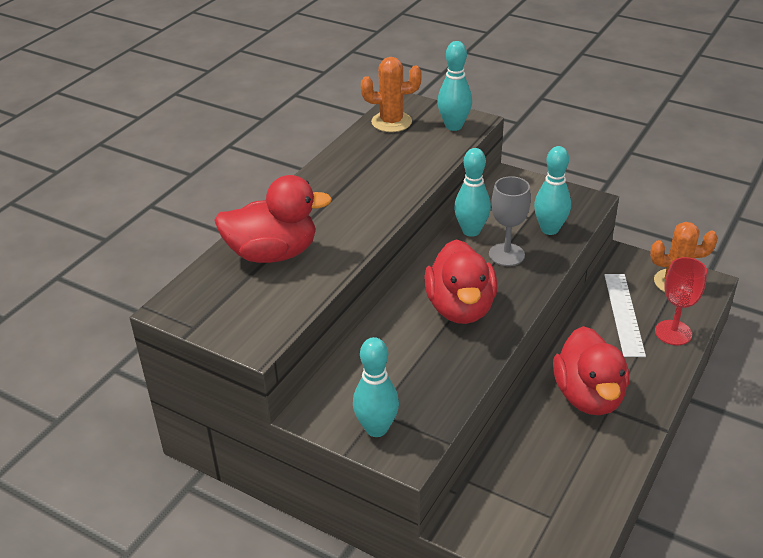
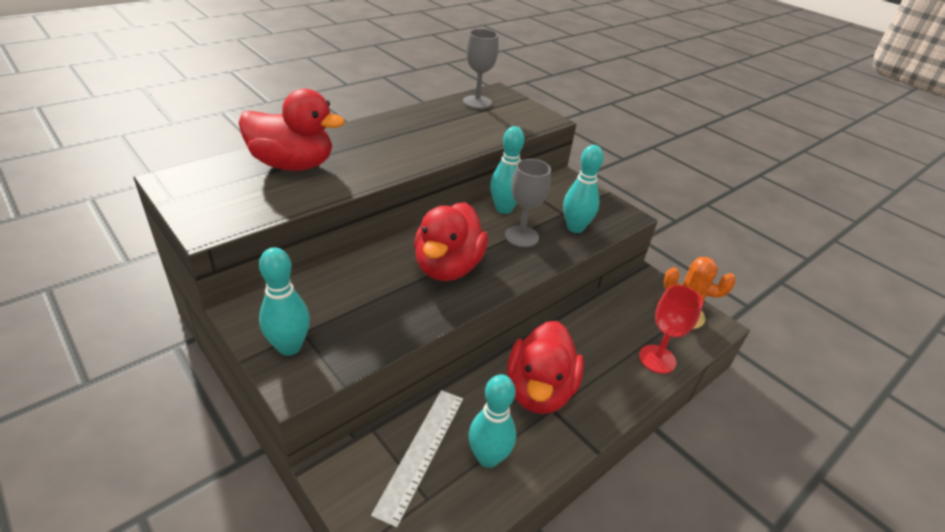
camera: 15 degrees right, 0 degrees up
(391, 122) = (477, 102): orange cactus -> grey goblet
(454, 126) = (527, 118): turquoise bowling pin -> turquoise bowling pin (488, 457)
(623, 314) = (618, 326): white ruler -> white ruler (421, 452)

